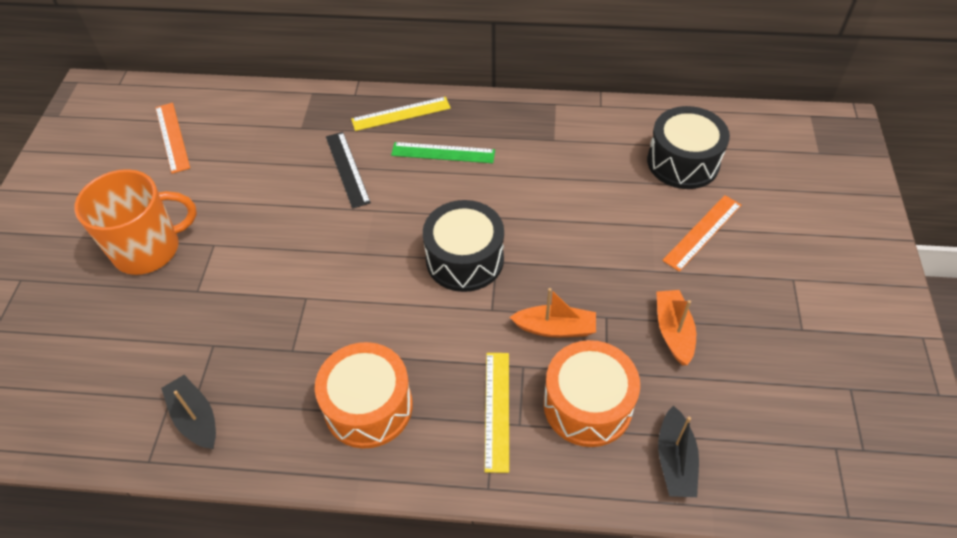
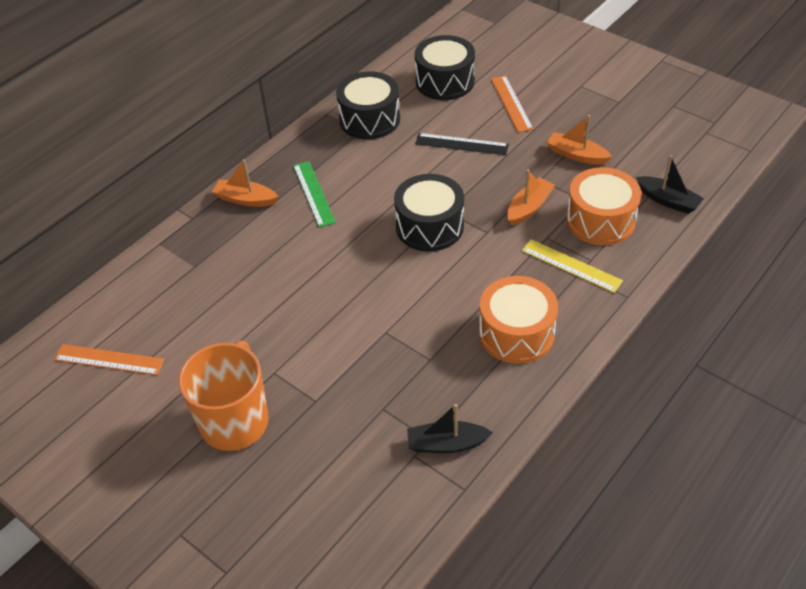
camera: 55 degrees left, 5 degrees down
(347, 169) = (273, 255): black ruler -> black ruler (461, 144)
(401, 114) = (246, 199): yellow ruler -> orange boat
(443, 153) = (314, 193): green ruler -> green ruler turned 60 degrees counterclockwise
(574, 137) = (369, 119): none -> black drum

